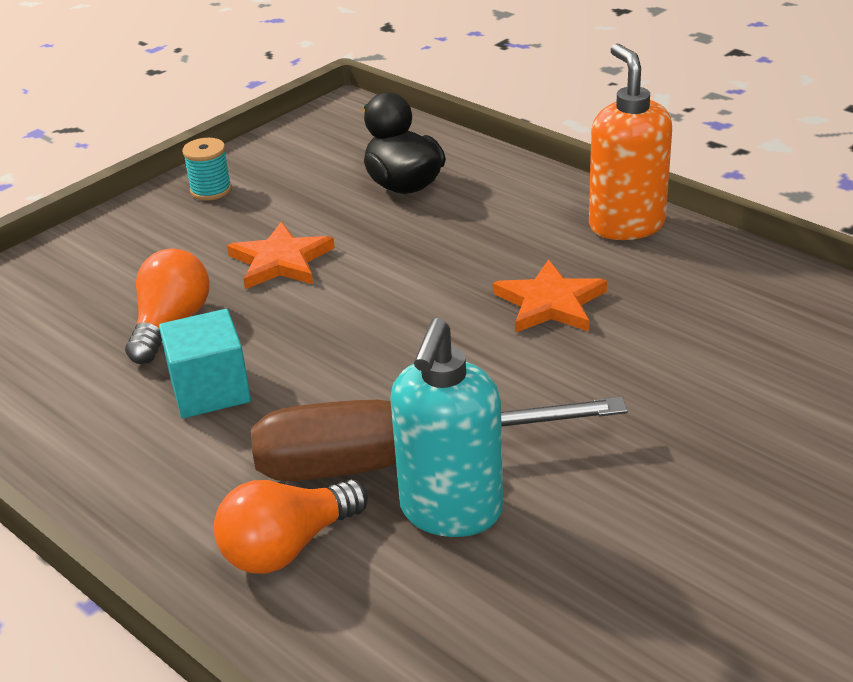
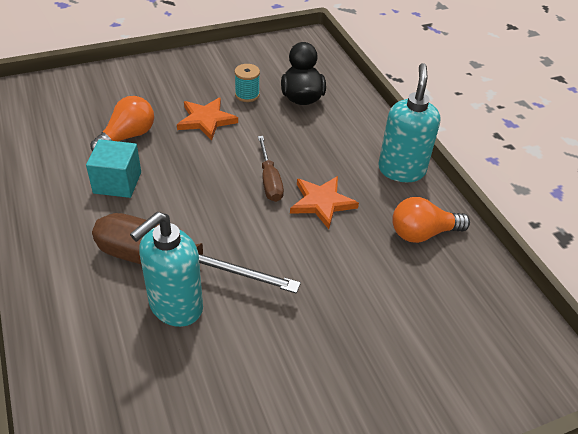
camera: 20 degrees right, 10 degrees up
(211, 190) = (204, 64): turquoise spool -> turquoise spool (247, 95)
(287, 547) = (85, 289): orange light bulb -> orange light bulb (422, 233)
(449, 303) = (269, 180): none -> brown screwdriver
(626, 225) = (401, 170): orange soap dispenser -> turquoise soap dispenser

